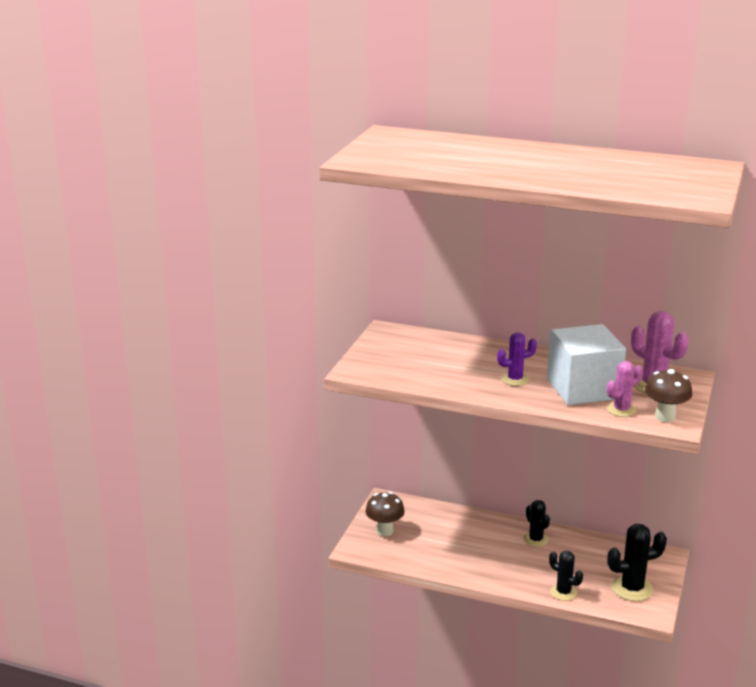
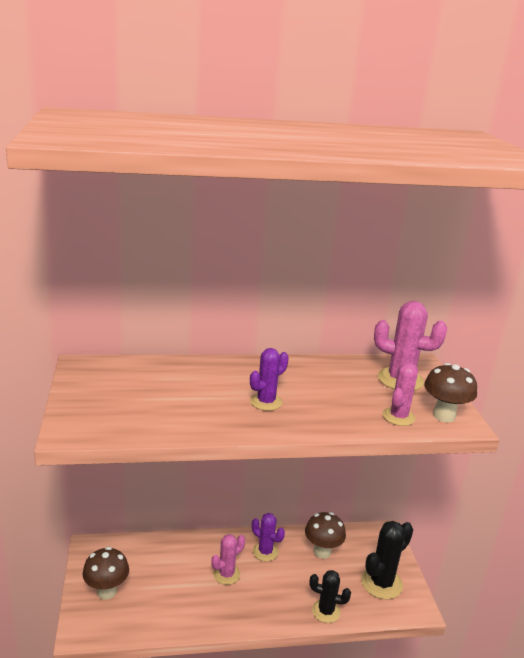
camera: 30 degrees left, 0 degrees up
(490, 546) = (226, 574): none -> pink cactus
(536, 539) = (265, 552): black cactus -> purple cactus
(583, 389) = (342, 399): white cube -> none
(590, 553) = (322, 552): none -> brown mushroom

